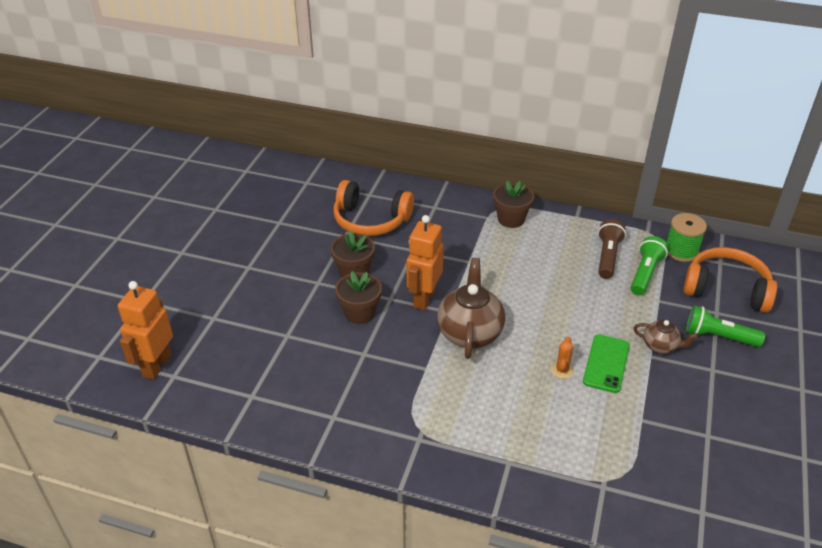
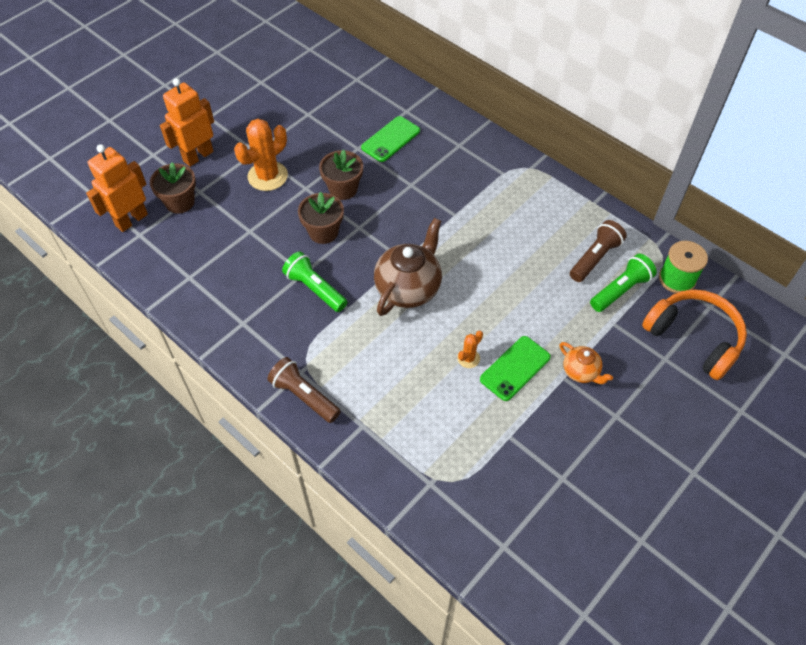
camera: 25 degrees right, 15 degrees up
(274, 284) = (267, 176): none -> orange cactus
(370, 220) = (391, 139): orange headphones -> green phone
(424, 298) = (389, 238): orange robot -> orange robot (198, 156)
(436, 458) = (304, 396): none -> brown flashlight
(511, 219) = (525, 183): brown flower pot -> brown flower pot (180, 202)
(660, 346) = (581, 372): brown teapot -> orange teapot
(718, 337) = (647, 385): green flashlight -> green flashlight (315, 289)

